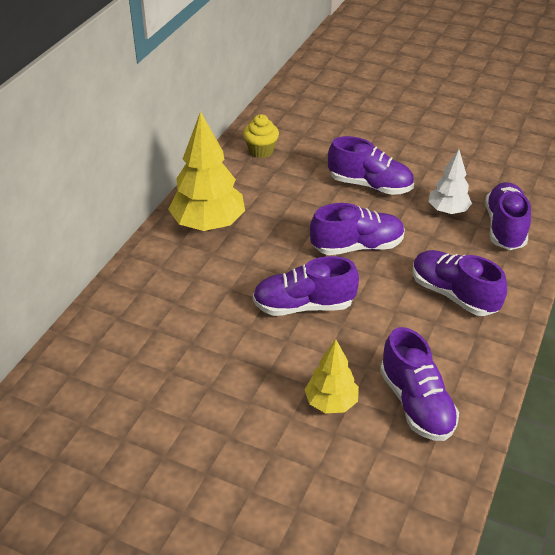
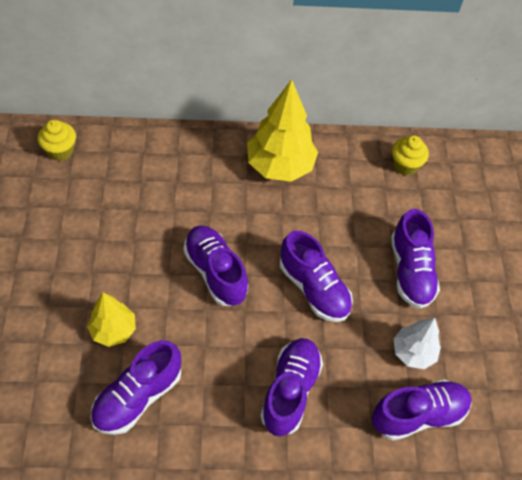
camera: 60 degrees right, 15 degrees up
(62, 388) = (60, 151): none -> yellow cupcake

